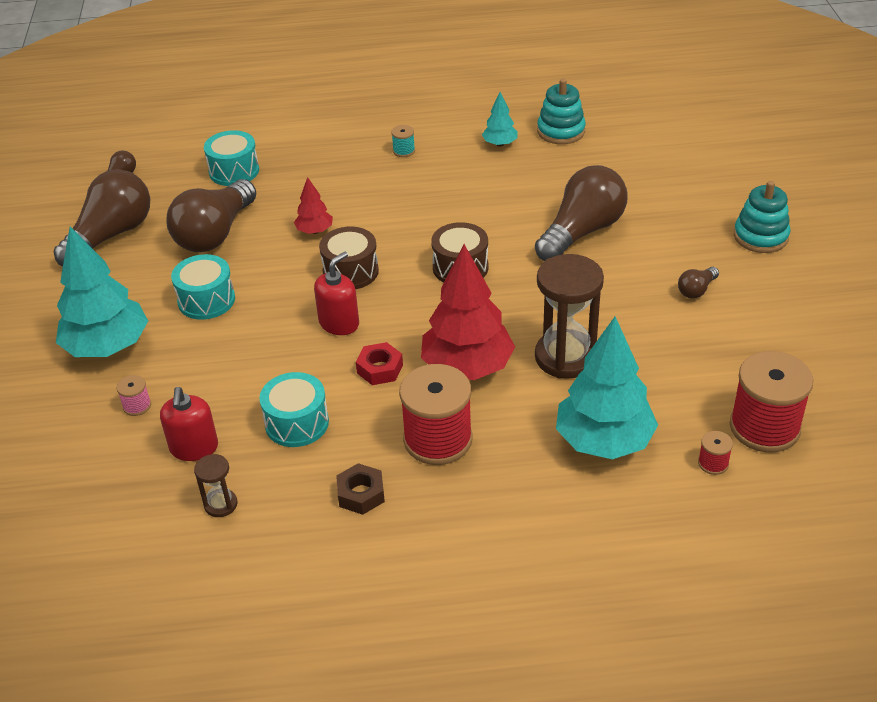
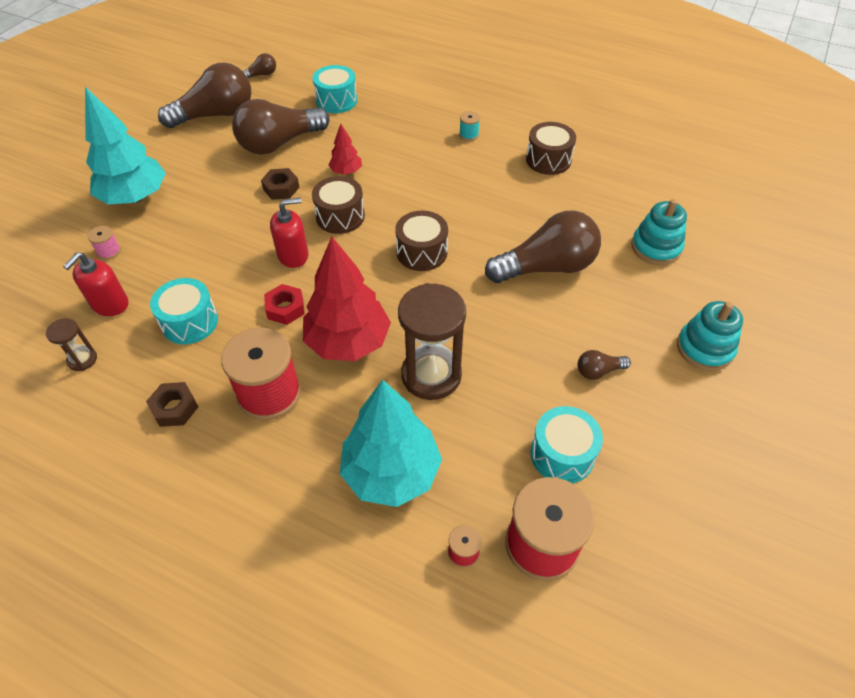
camera: 30 degrees right, 10 degrees up
(206, 300) = (226, 192): turquoise drum -> turquoise drum (562, 454)
(262, 272) = (281, 188): none -> brown nut
(500, 144) = (548, 160): turquoise tree -> brown drum
(561, 131) = (608, 170): turquoise stacking toy -> turquoise stacking toy (656, 247)

